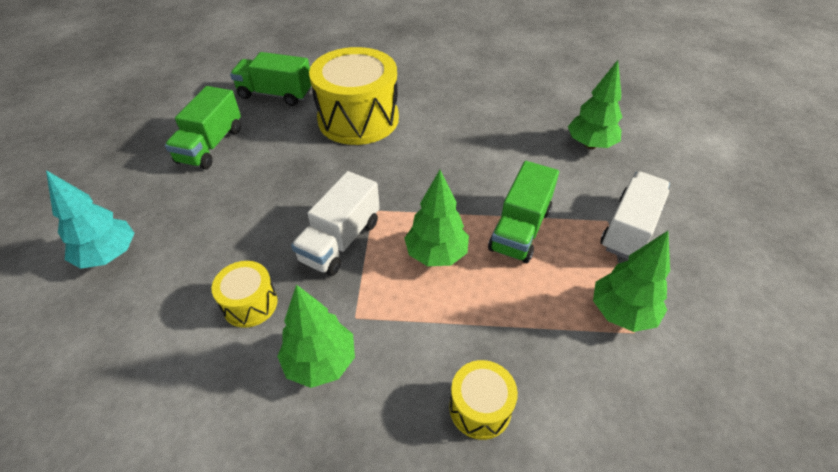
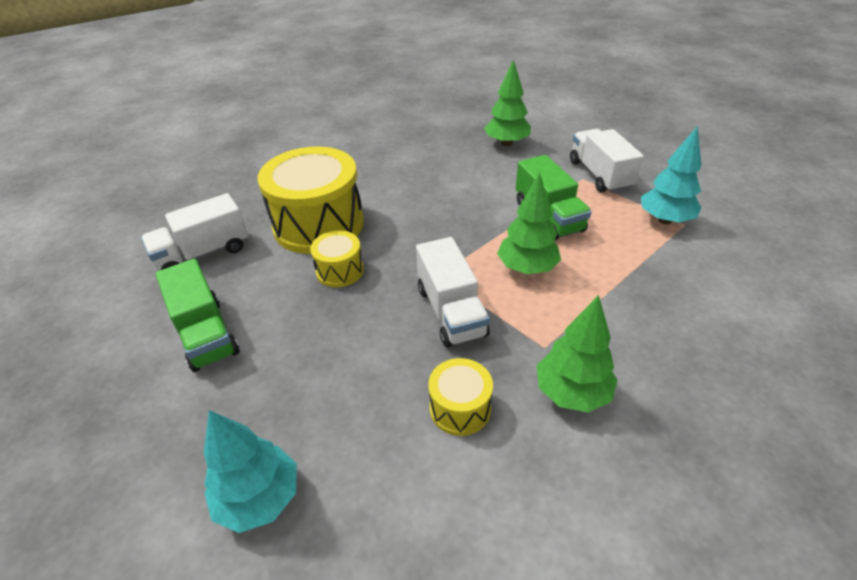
camera: 45 degrees left, 5 degrees down
(275, 94) = (203, 253): green truck -> white truck
(480, 408) = (689, 327): yellow drum -> yellow drum (340, 270)
(622, 312) = (664, 220): green tree -> turquoise tree

